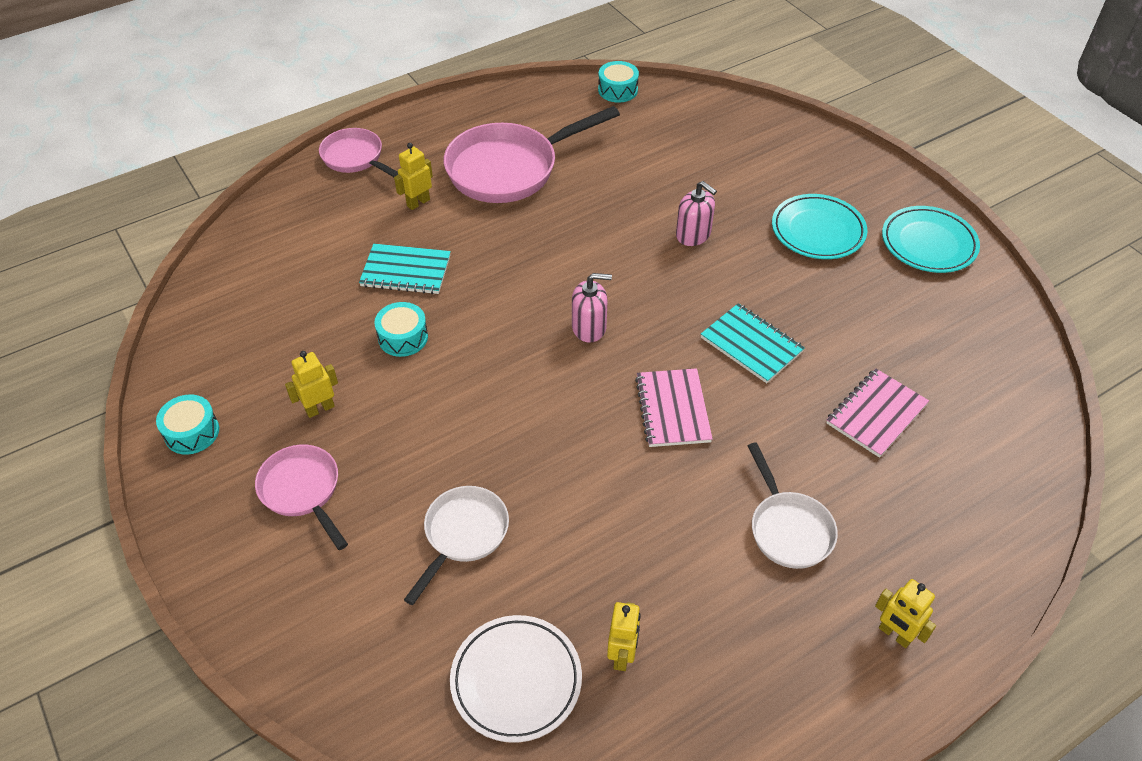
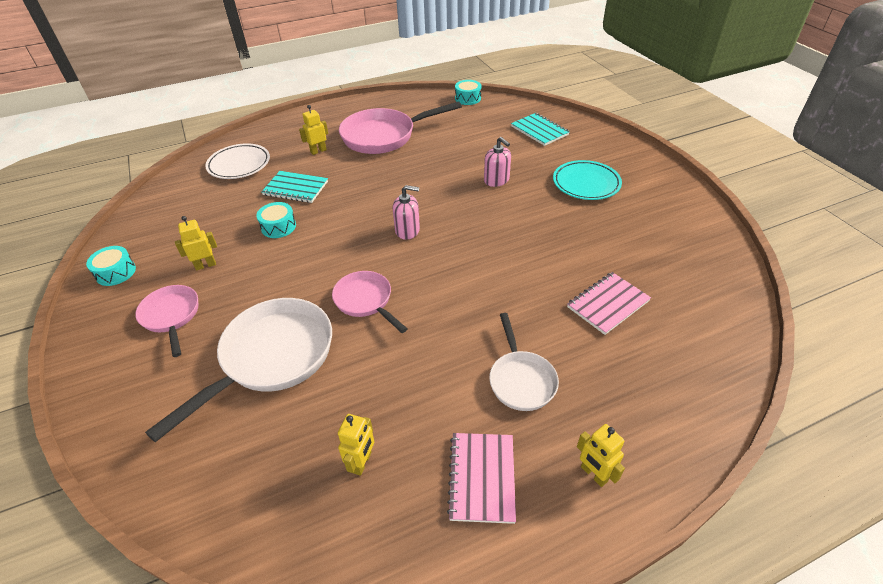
camera: 10 degrees right, 5 degrees down
(356, 158) = (288, 125): pink pan -> pink pan (366, 301)
(463, 535) = (271, 358): white pan -> white pan, size x1.75
(516, 680) = (272, 471): white plate -> white plate (239, 165)
(673, 409) = (452, 287): pink notebook -> pink notebook (482, 478)
(751, 345) = (521, 250): turquoise notebook -> turquoise notebook (539, 131)
(928, 244) = (667, 196): turquoise plate -> none

